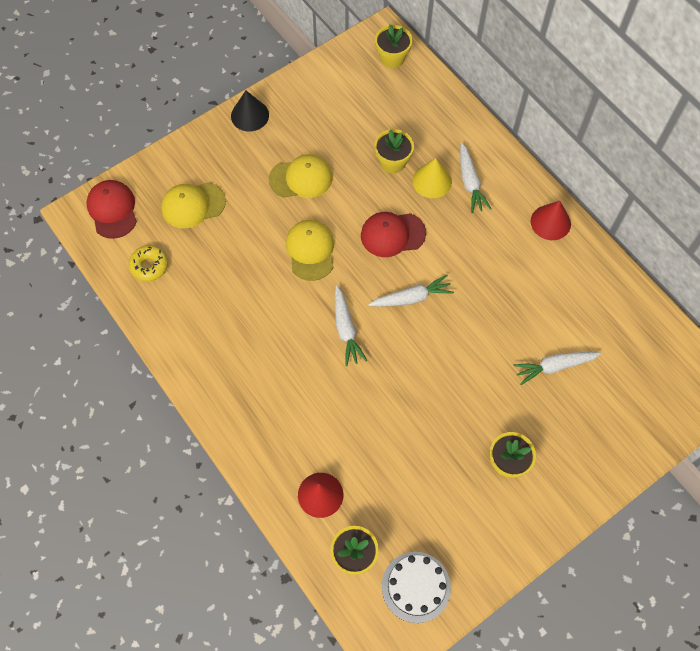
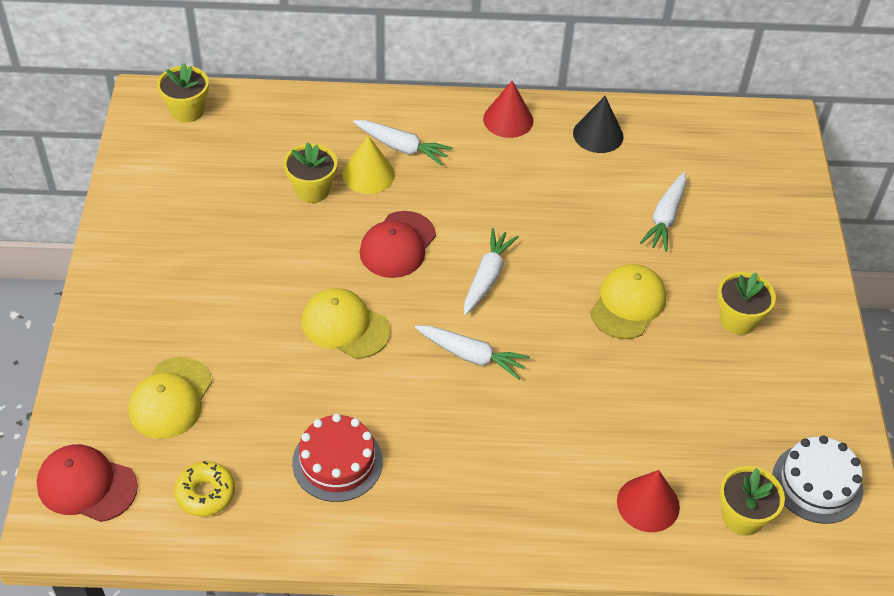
camera: 55 degrees left, 15 degrees down
(218, 313) = (337, 462): none -> red cake
(250, 115) = (113, 271): black cone -> black cone (598, 134)
(301, 178) = (246, 277): yellow cap -> yellow cap (628, 304)

